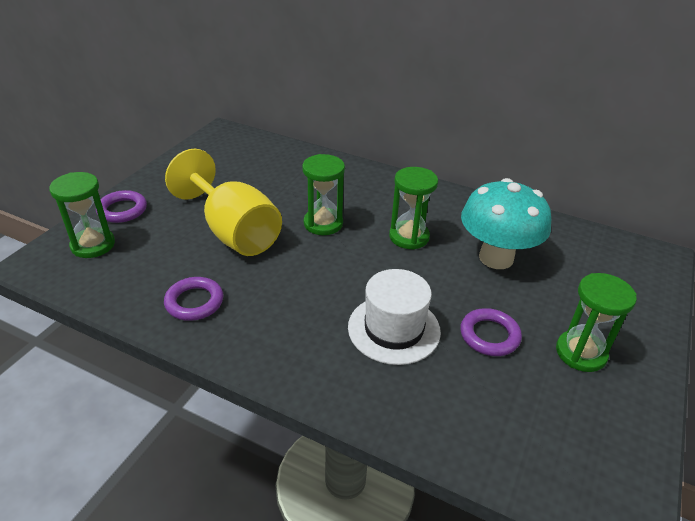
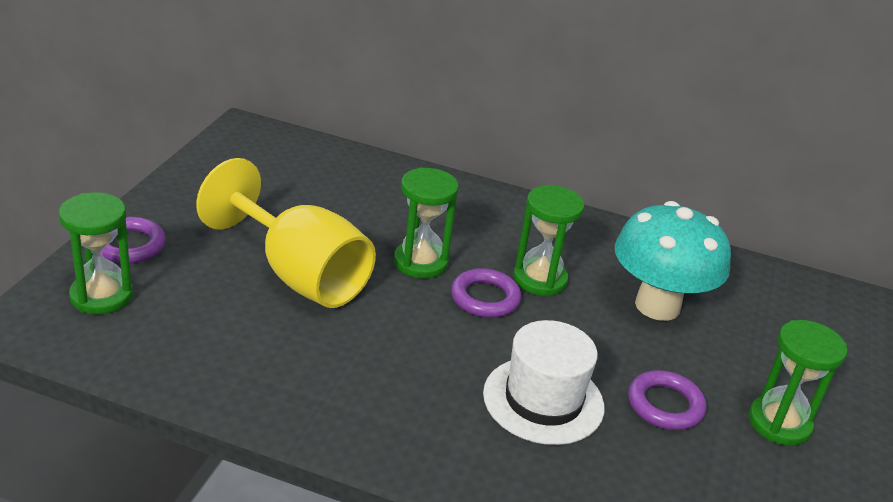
camera: 10 degrees left, 5 degrees down
(194, 302) = (269, 372): purple ring -> purple ring (485, 298)

